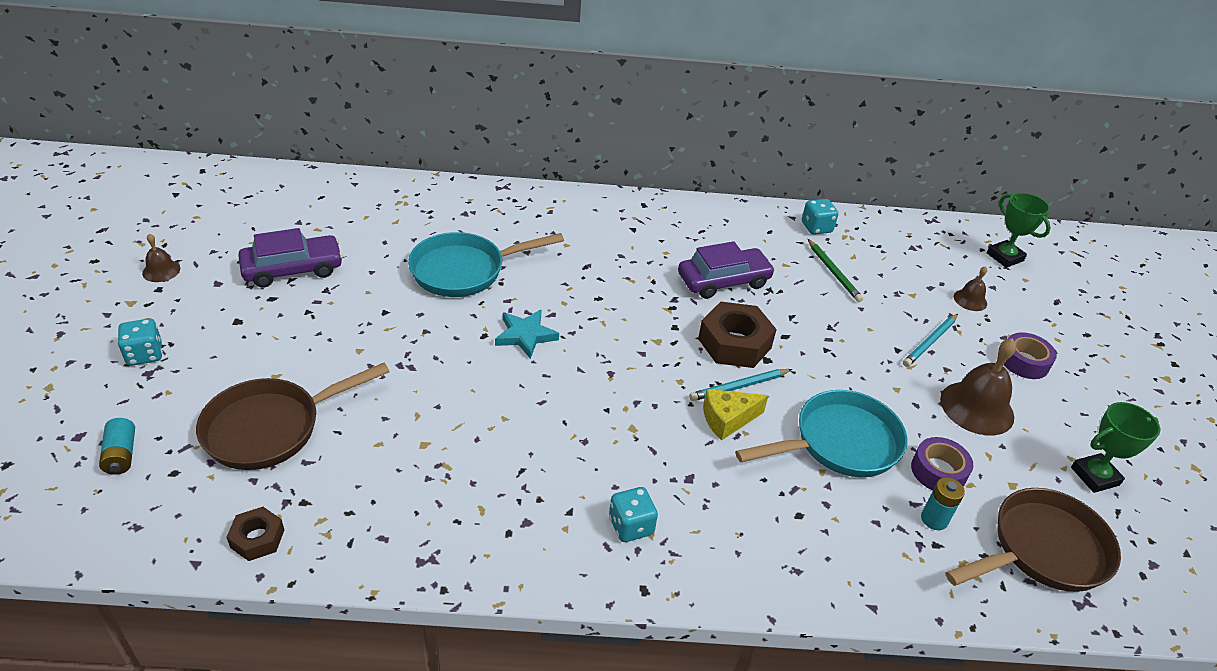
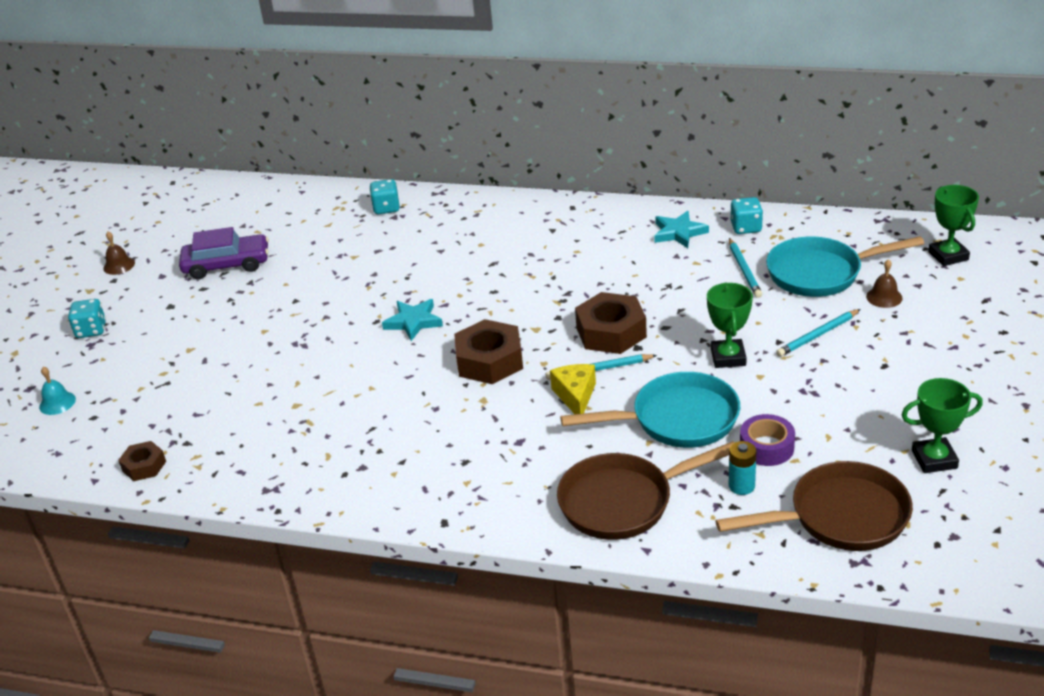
camera: 20 degrees right, 5 degrees down
(121, 455) = (57, 403): turquoise battery -> turquoise bell
(270, 428) = (175, 388): brown pan -> brown pan (623, 502)
(464, 271) = (376, 267): turquoise pan -> turquoise pan (820, 273)
(623, 380) = (489, 361): none -> brown nut
(631, 526) = (451, 475): turquoise dice -> turquoise dice (386, 208)
(723, 281) = (624, 277): purple car -> none
(727, 419) = (575, 396): yellow cheese -> yellow cheese turned 90 degrees clockwise
(756, 233) = (679, 233): none -> turquoise star
(833, 272) = (744, 270): green pencil -> turquoise pencil
(858, 369) = (728, 357): none -> green trophy
(977, 408) = (837, 395): brown bell -> none
(1024, 362) = (914, 356): purple tape -> none

